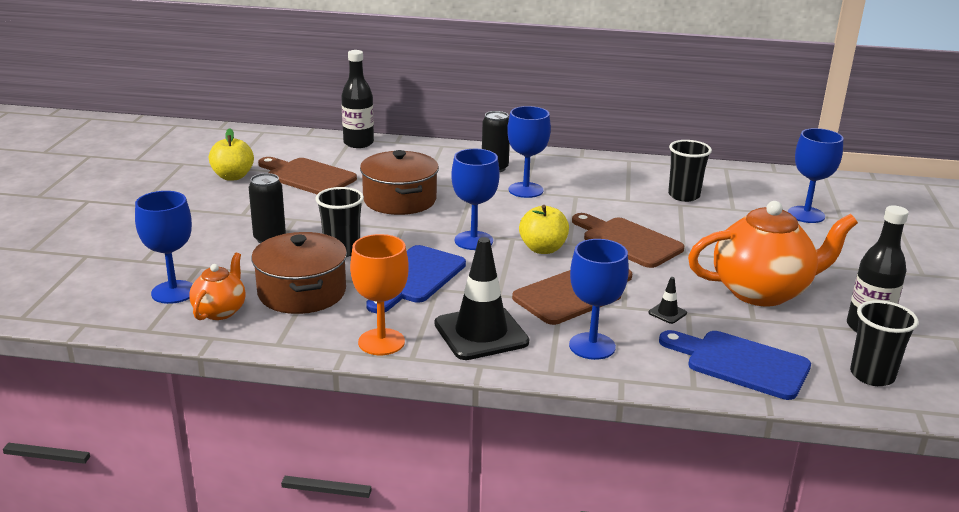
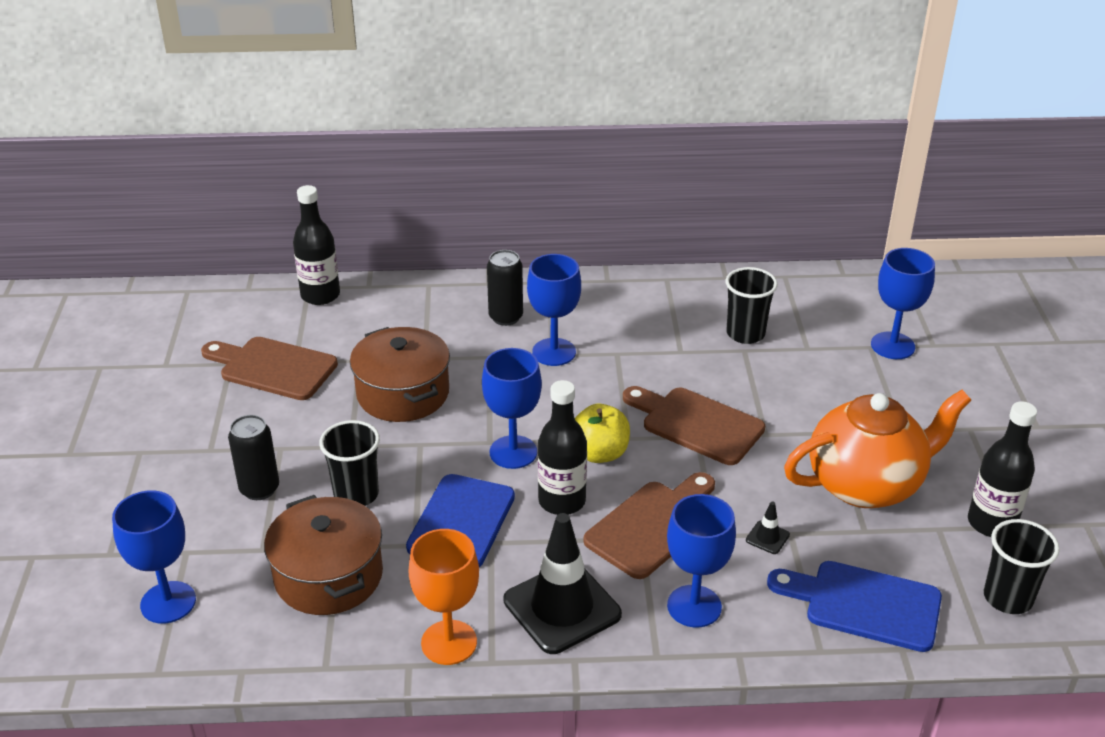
camera: 10 degrees left, 10 degrees up
(220, 311) = (237, 625): orange teapot -> none
(233, 176) = (175, 382): yellow apple -> none
(503, 272) = (562, 501): none -> black bottle

